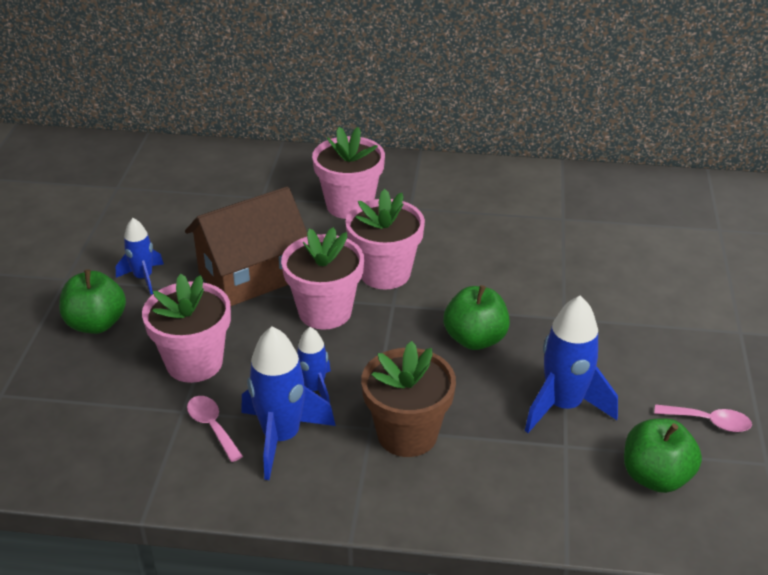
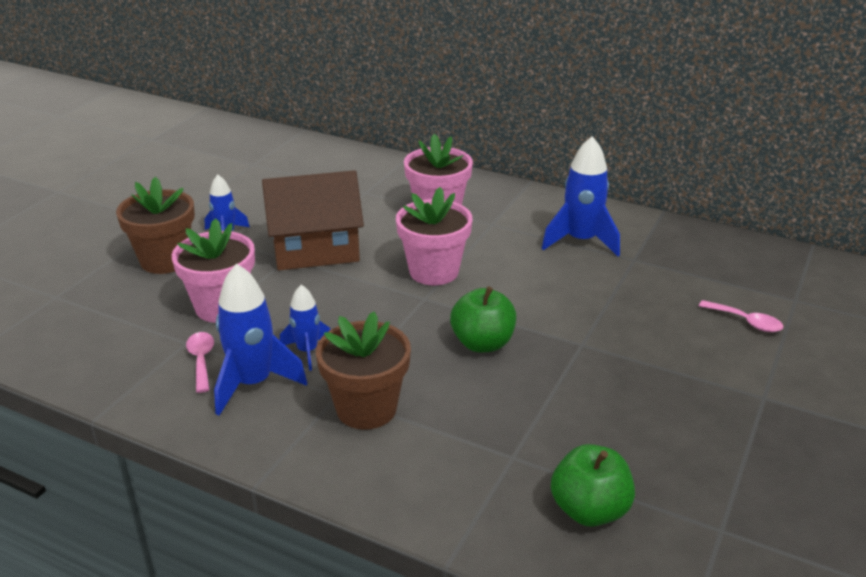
camera: 20 degrees right, 5 degrees down
(96, 324) = (165, 260): green apple -> brown flower pot
(325, 312) = (359, 291): pink flower pot -> none
(563, 406) = (533, 421): blue rocket -> blue rocket (581, 241)
(709, 422) = (679, 473): pink spoon -> pink spoon (746, 322)

